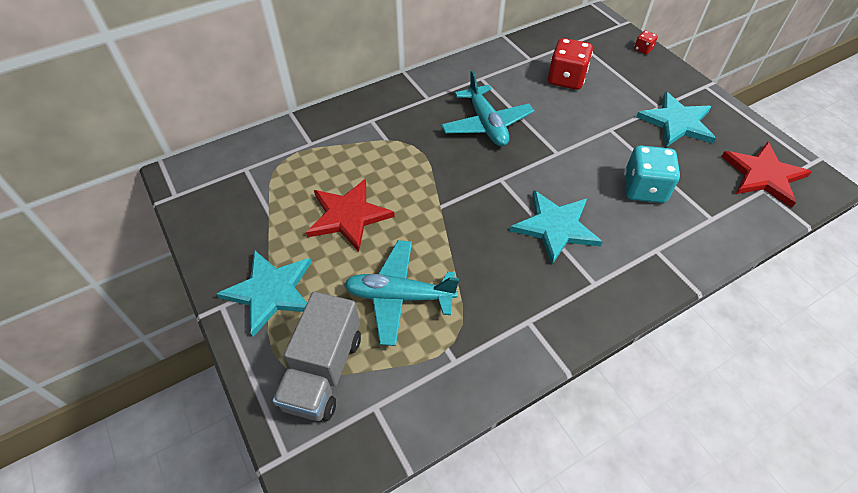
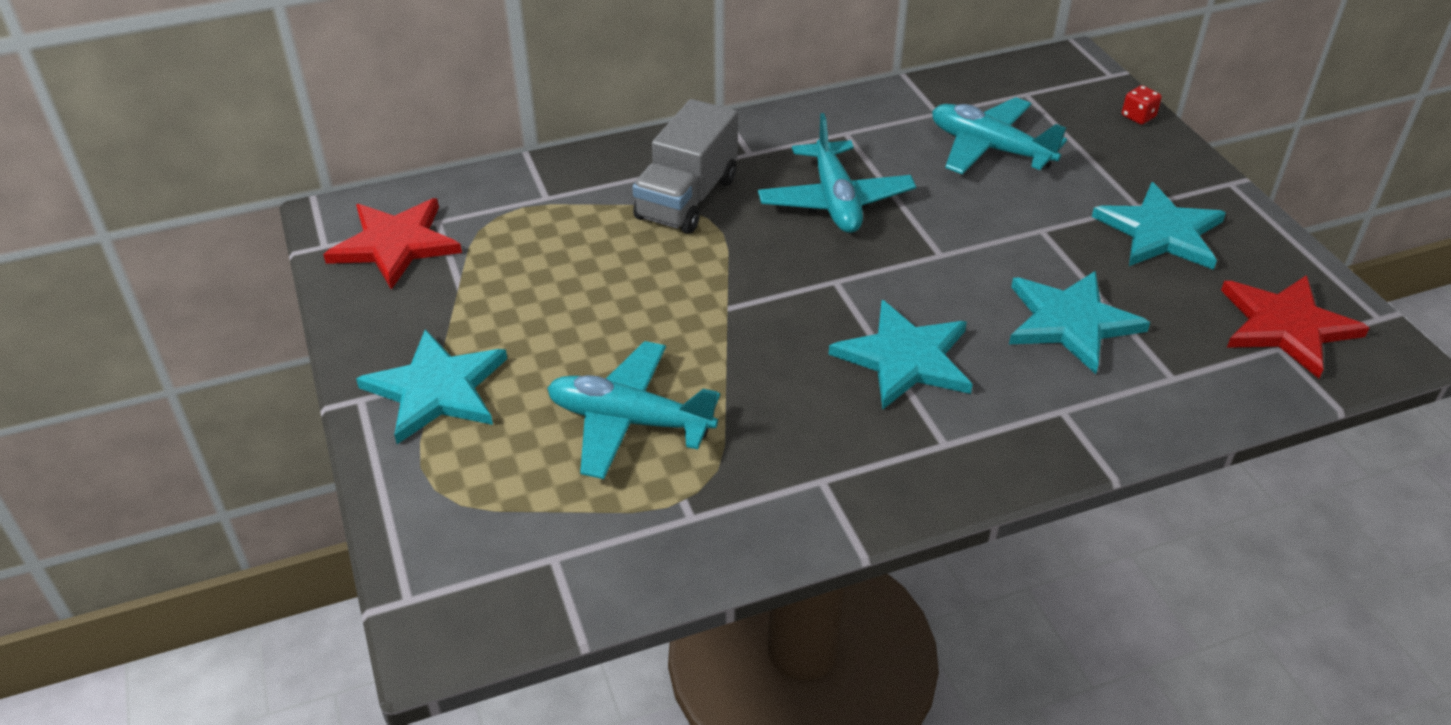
camera: 10 degrees right, 10 degrees down
(323, 371) = (489, 502): grey truck -> grey truck (687, 199)
(348, 216) = (579, 303): red star -> red star (395, 244)
(566, 79) = (989, 148): red dice -> turquoise plane
(644, 189) = (1070, 322): turquoise dice -> turquoise star

